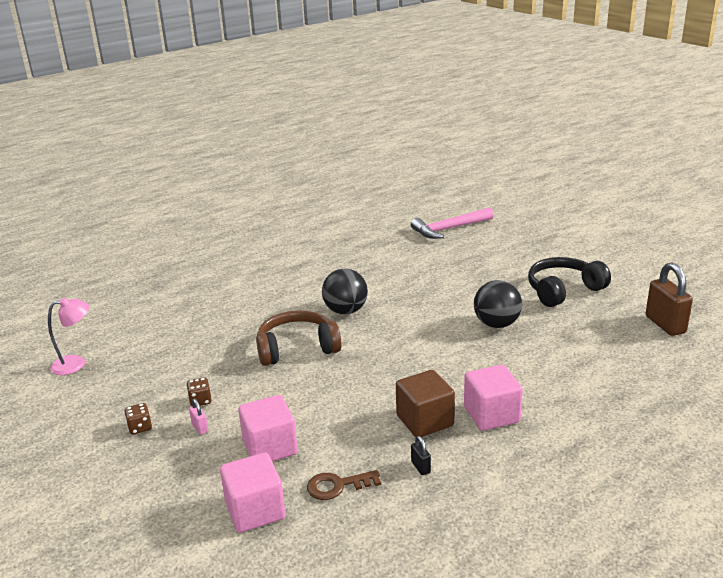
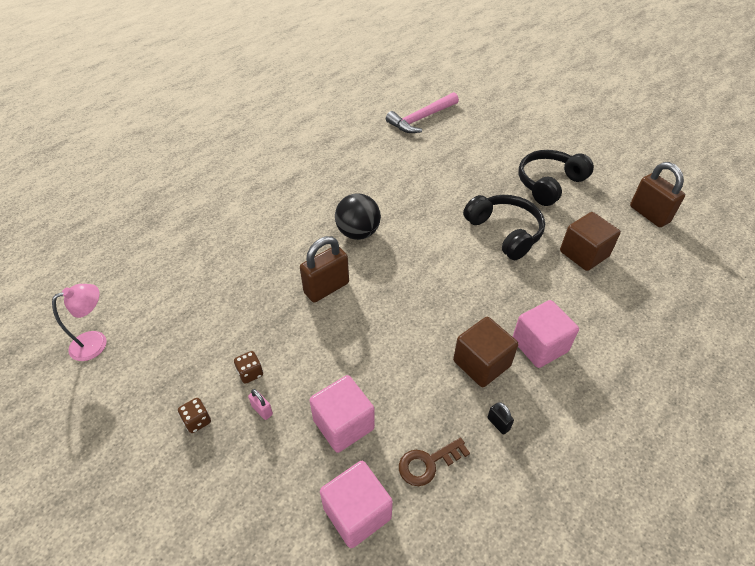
camera: 15 degrees left, 20 degrees up
(297, 348) = (326, 288): brown headphones -> brown padlock
(496, 324) = (505, 232): black ball -> black headphones
(574, 349) = (584, 254): none -> brown cube

